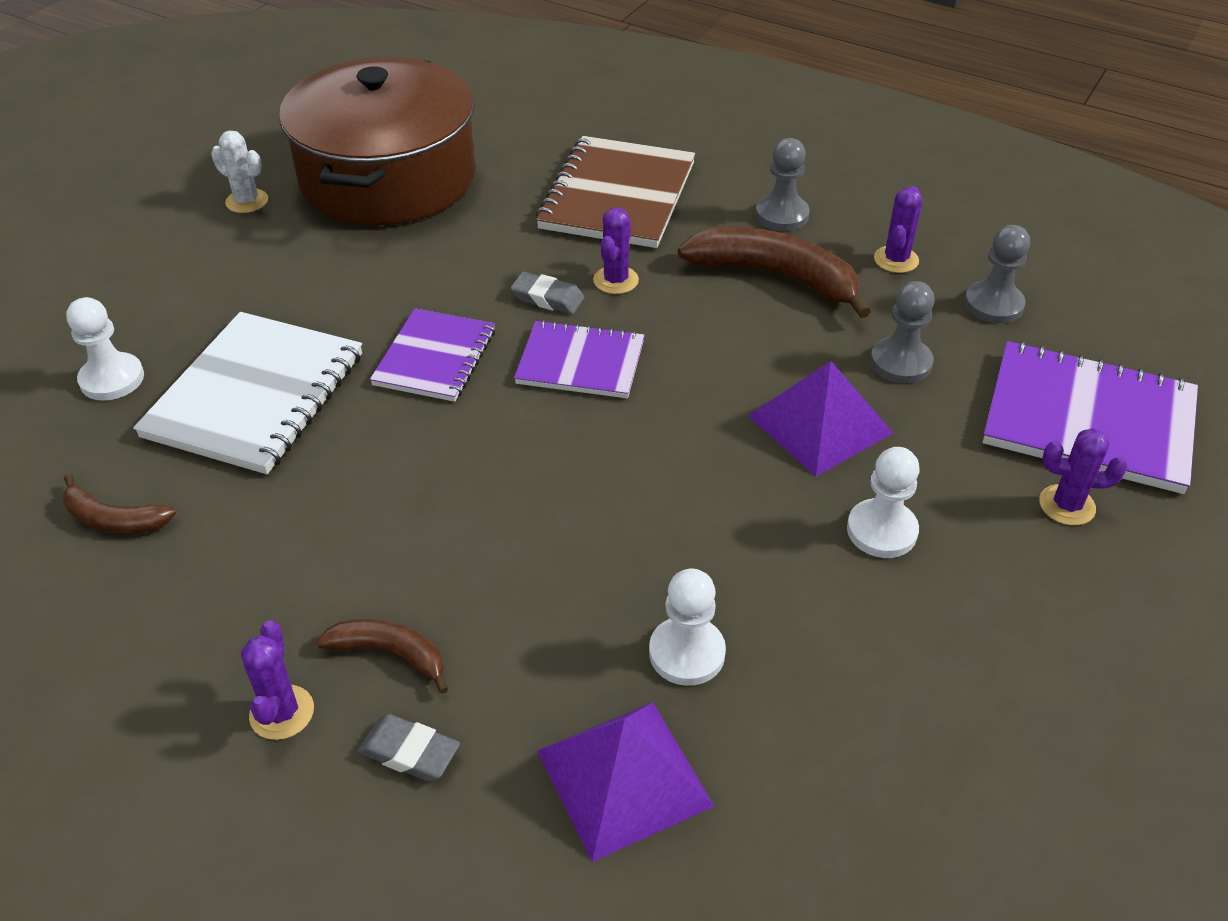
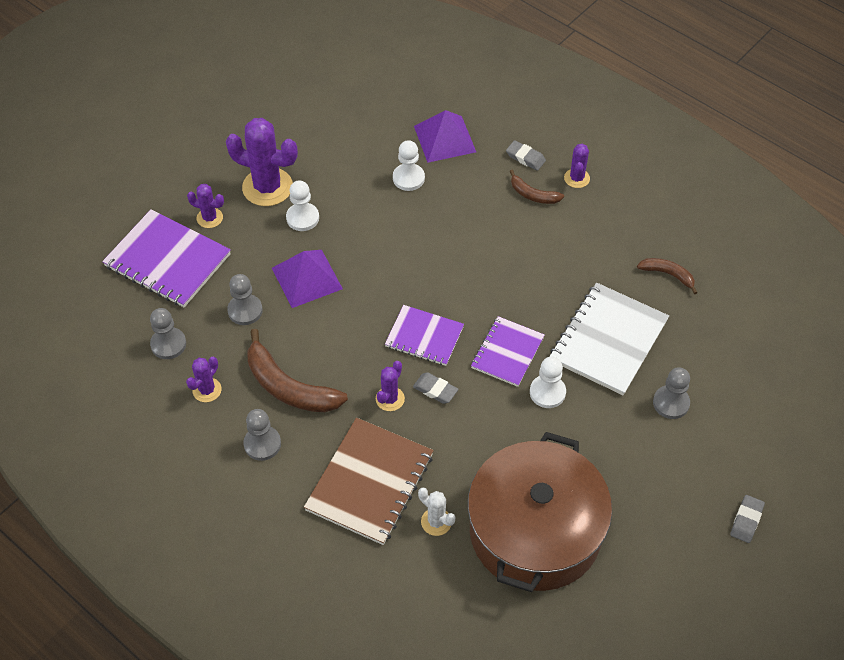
camera: 170 degrees left, 10 degrees up
(94, 214) = (746, 520): none -> grey eraser
(112, 379) = (692, 364): white pawn -> white pawn (547, 392)
(165, 324) = (671, 403): none -> grey pawn
(247, 201) = (637, 518): white cactus -> white cactus (436, 522)
(990, 586) = (267, 187): none -> purple cactus

